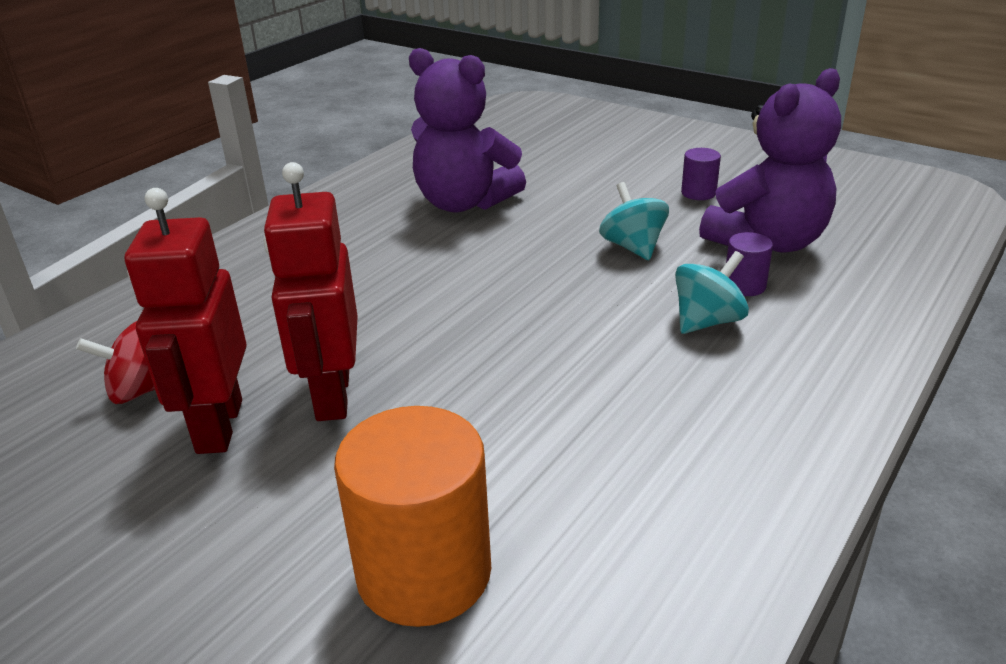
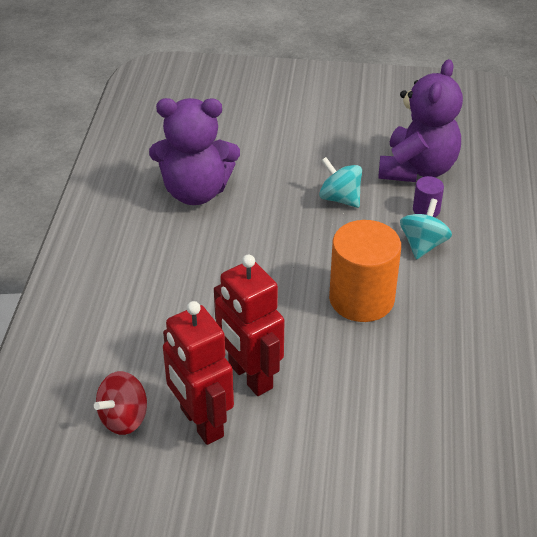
camera: 30 degrees left, 10 degrees up
(424, 572) = (394, 457): orange cylinder -> orange cylinder (361, 299)
(698, 193) = (348, 136): purple cylinder -> none

